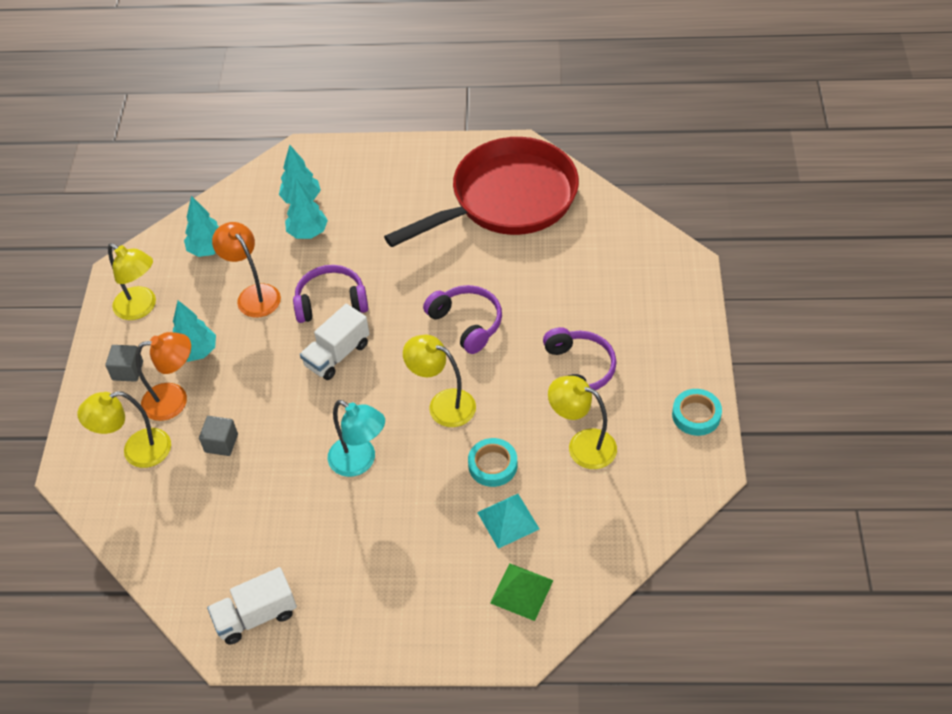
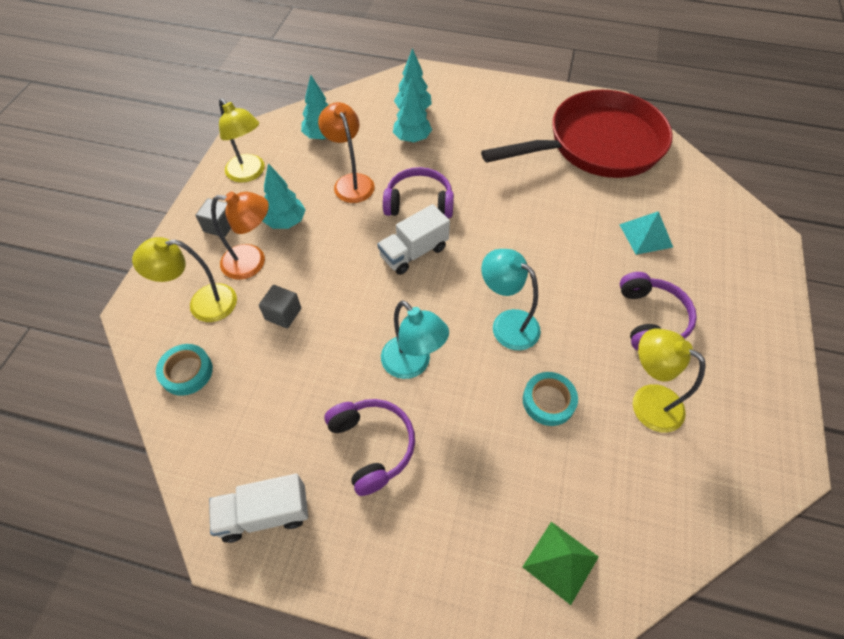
camera: 10 degrees right, 5 degrees up
(443, 404) = (507, 324): yellow lamp -> turquoise lamp
(467, 323) = (543, 249): purple headphones -> purple headphones (372, 446)
(508, 520) = (556, 469): turquoise pyramid -> turquoise pyramid (646, 235)
(696, 415) = (774, 396): turquoise tape -> turquoise tape (186, 372)

